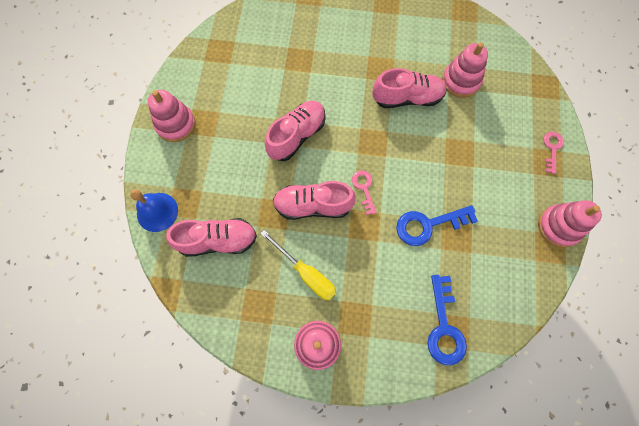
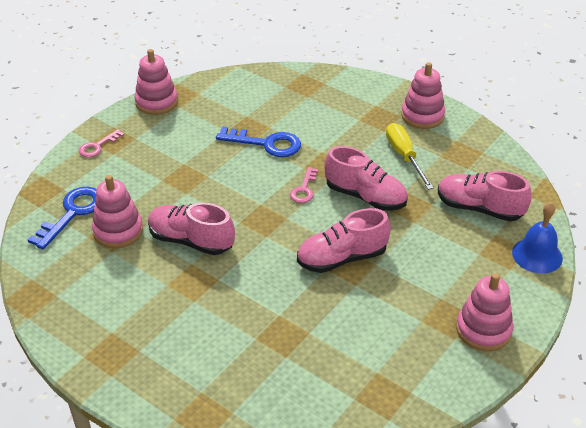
camera: 150 degrees left, 30 degrees down
(444, 327) = (310, 89): blue key -> blue key (72, 213)

